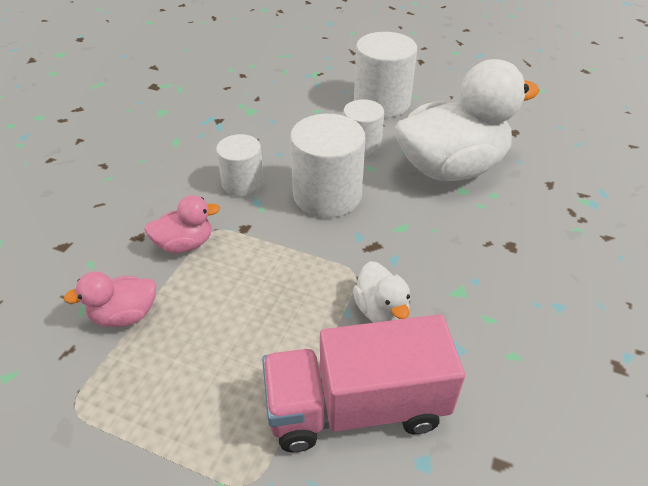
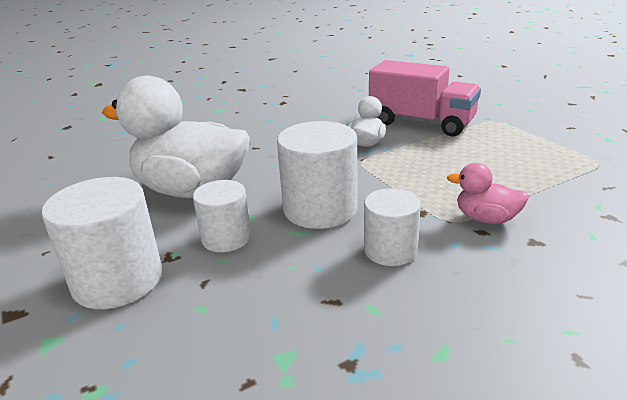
camera: 140 degrees left, 15 degrees down
(125, 315) = (557, 191): pink duck -> none

